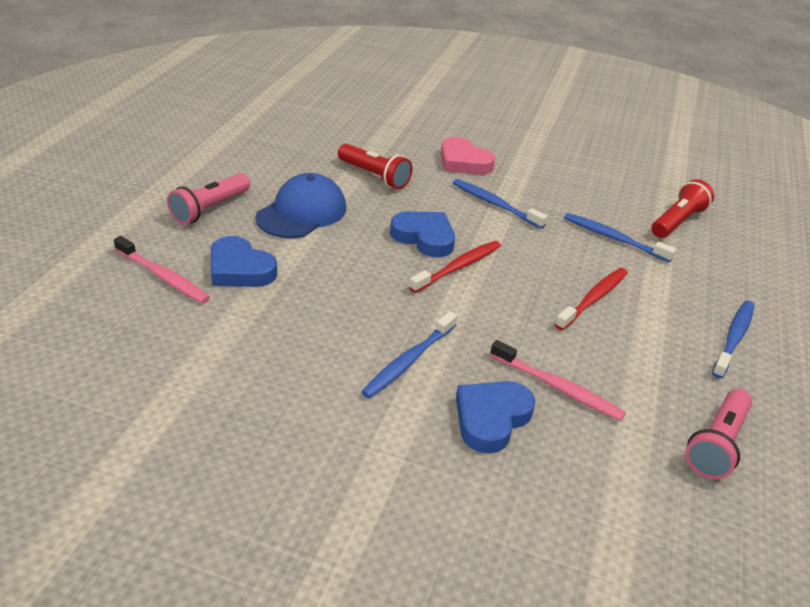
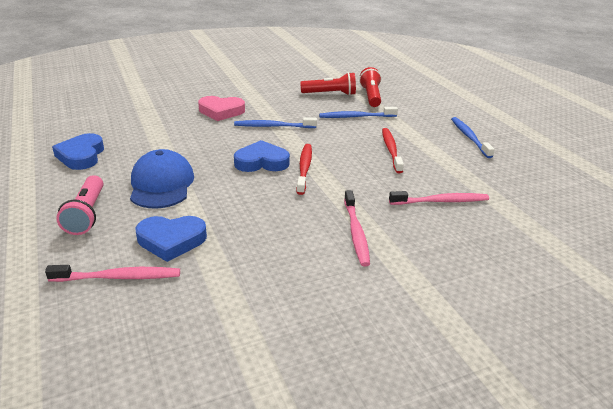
camera: 40 degrees left, 5 degrees down
(374, 176) = (178, 141): red flashlight -> red flashlight (330, 94)
(409, 361) = (356, 232): blue toothbrush -> pink toothbrush
(491, 418) = (438, 235): blue heart -> blue heart (81, 156)
(717, 444) = (532, 187): pink flashlight -> none

